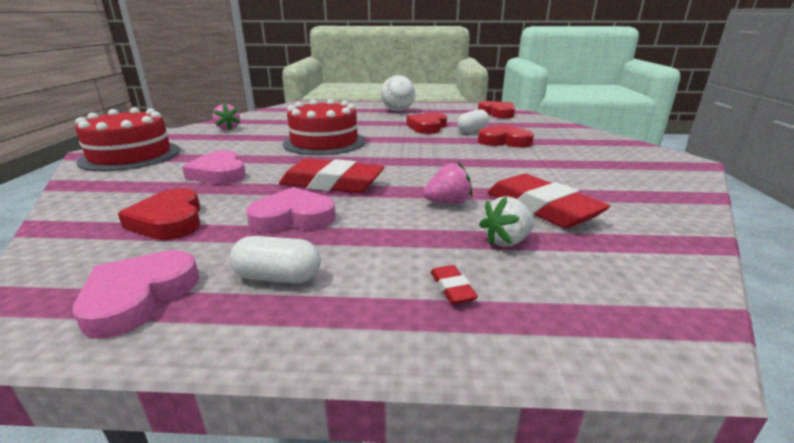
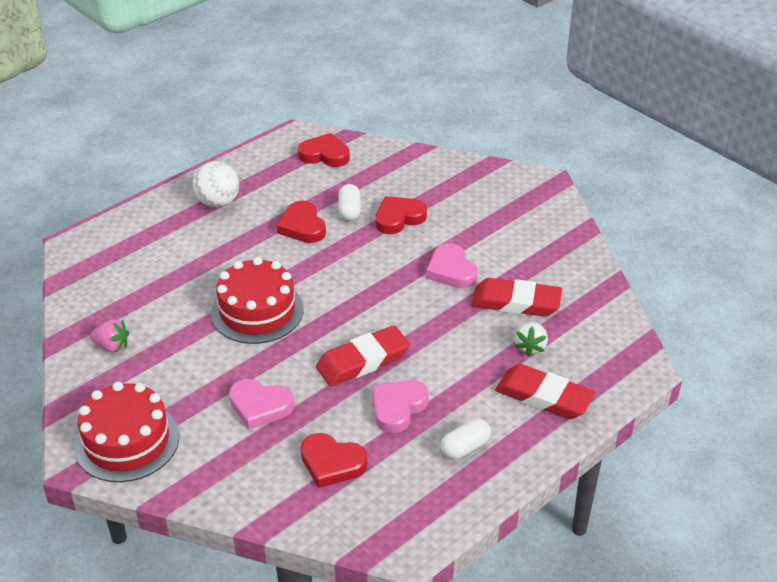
camera: 45 degrees left, 15 degrees up
(138, 297) = (426, 503): pink heart -> pink heart (451, 270)
(448, 202) = (462, 332): pink strawberry -> none
(452, 288) = (544, 397): red eraser -> red eraser, size x2.49

